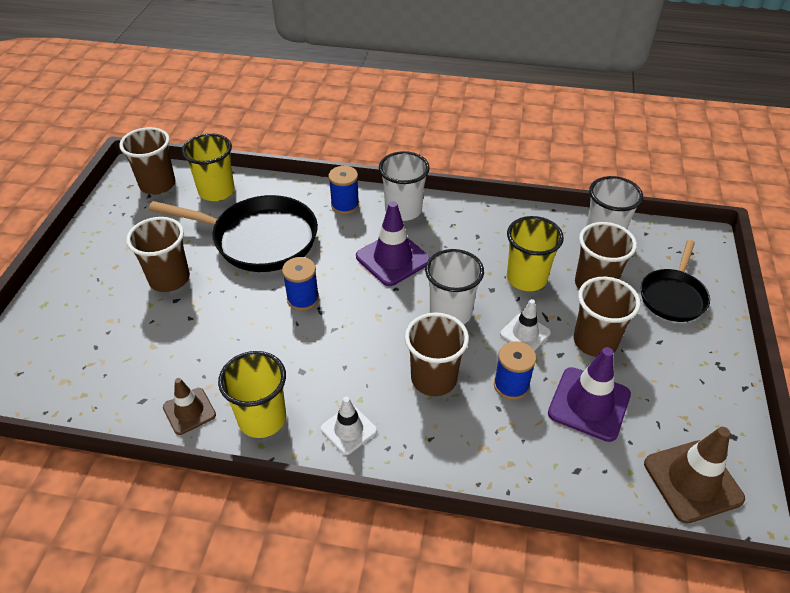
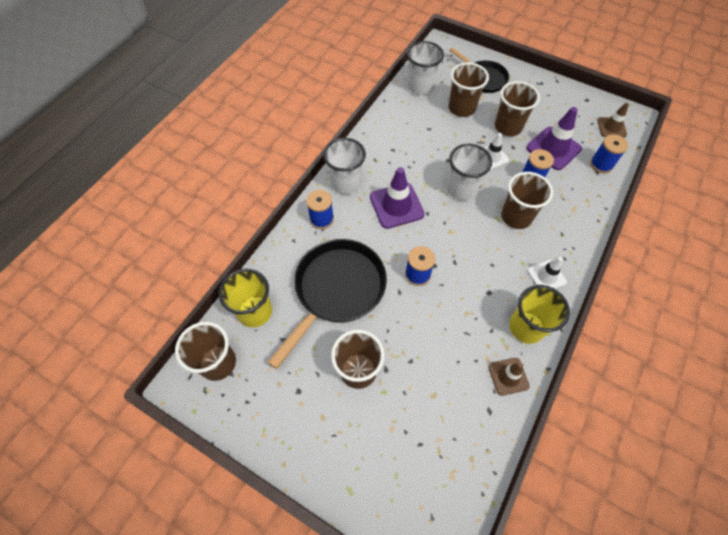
camera: 70 degrees left, 15 degrees up
(526, 278) = (444, 138): yellow cup -> none
(596, 474) = (601, 164): none -> blue spool
(692, 481) = (611, 127): brown traffic cone -> brown traffic cone, size x0.61

